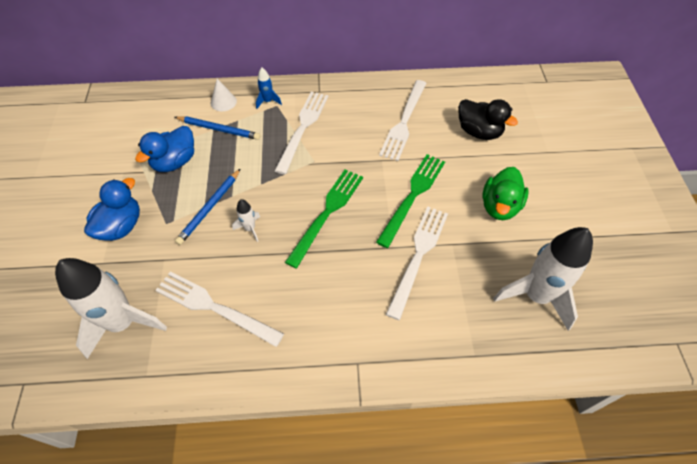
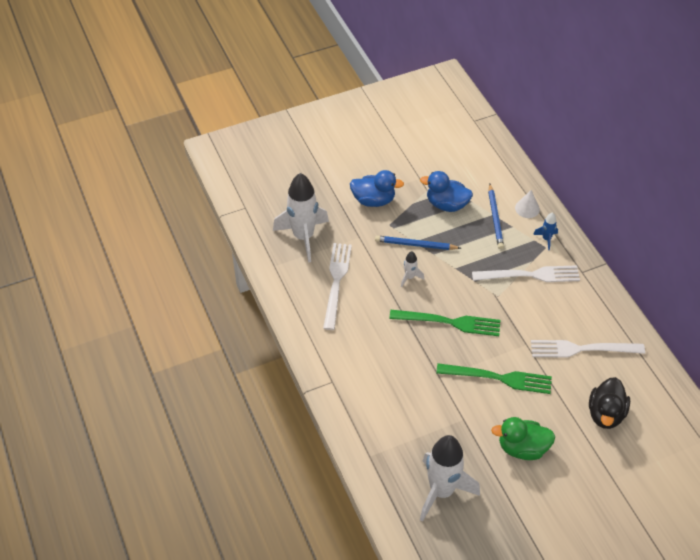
camera: 70 degrees right, 5 degrees down
(418, 255) = (440, 397): white fork -> none

